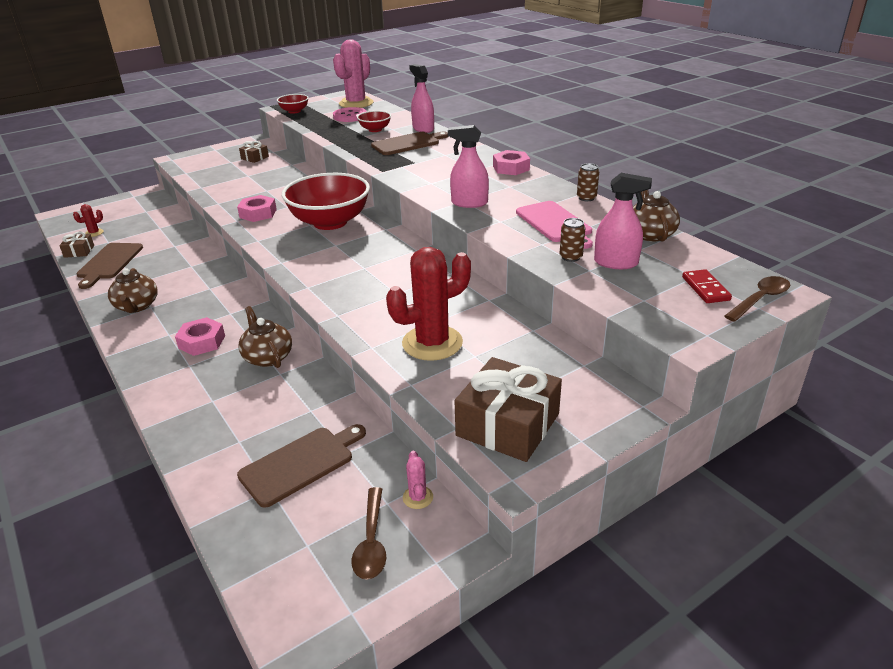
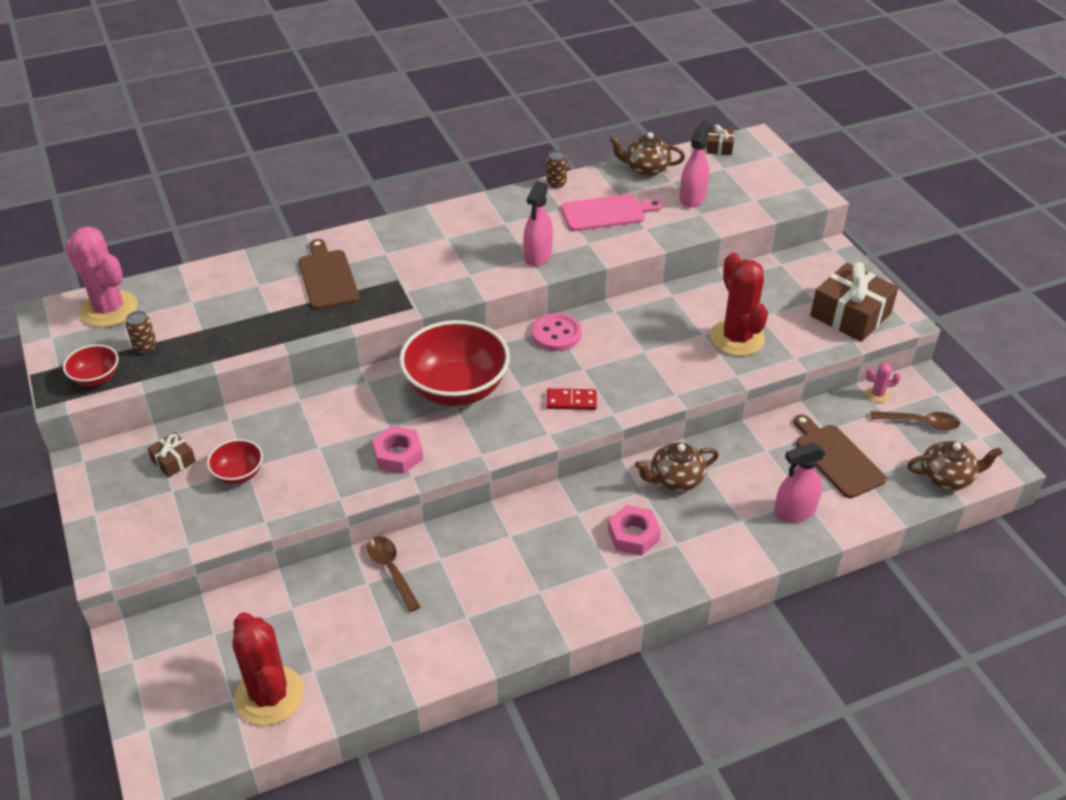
camera: 80 degrees left, 10 degrees up
(79, 251) = (333, 704): brown gift -> brown gift (719, 147)
(94, 233) = (269, 695): red cactus -> red cactus, size x2.33
(109, 263) = (392, 657): brown cutting board -> none
(137, 306) = (533, 606): brown teapot -> brown teapot (946, 477)
(350, 116) = (171, 320): pink button -> pink button (556, 334)
(375, 130) = (251, 300): red bowl -> red bowl (238, 474)
(423, 129) = (278, 258): pink spray bottle -> pink spray bottle (794, 512)
(511, 168) = (455, 213): pink nut -> none
(570, 257) = (676, 218): brown can -> brown can (145, 347)
(705, 288) = (744, 168): red domino -> red domino (571, 401)
(760, 299) = (764, 151): brown spoon -> brown spoon (391, 570)

